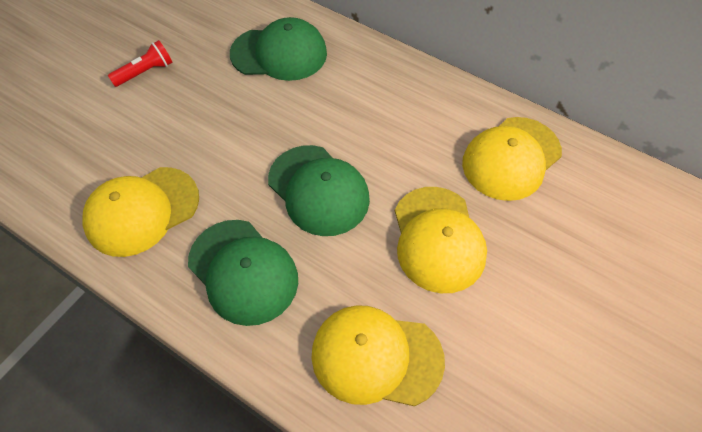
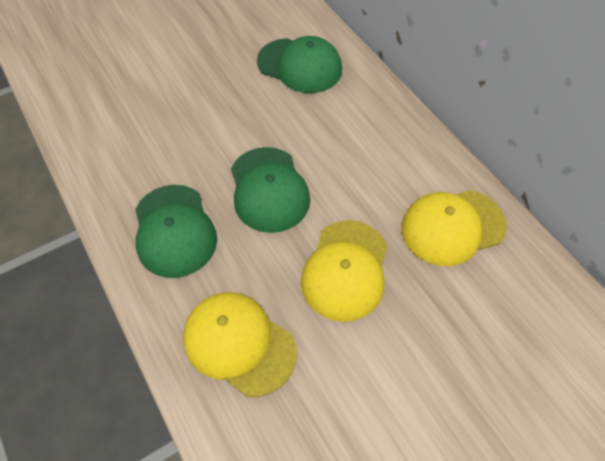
camera: 25 degrees right, 0 degrees up
(142, 211) = (126, 153): yellow cap -> none
(145, 72) = (187, 46): red flashlight -> none

